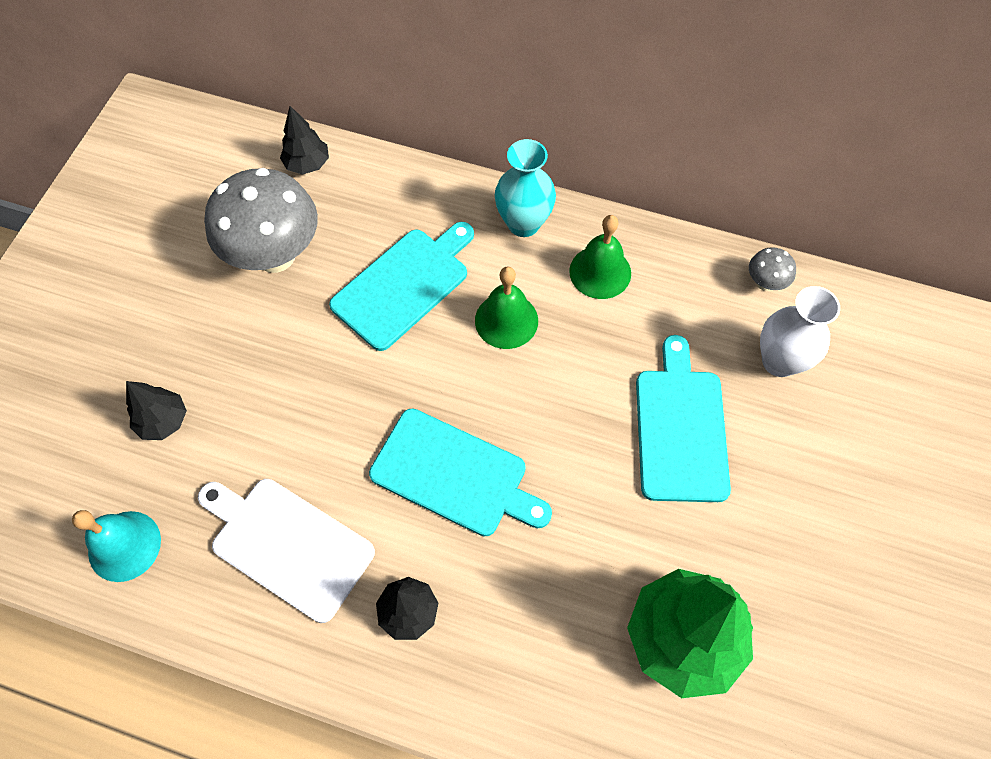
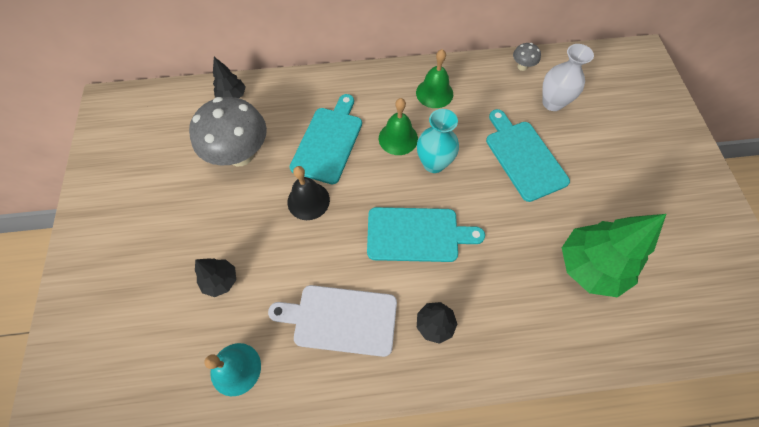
camera: 25 degrees left, 0 degrees up
(331, 360) = (308, 201): none -> black bell
(523, 223) = (378, 83): turquoise vase -> turquoise vase (434, 163)

